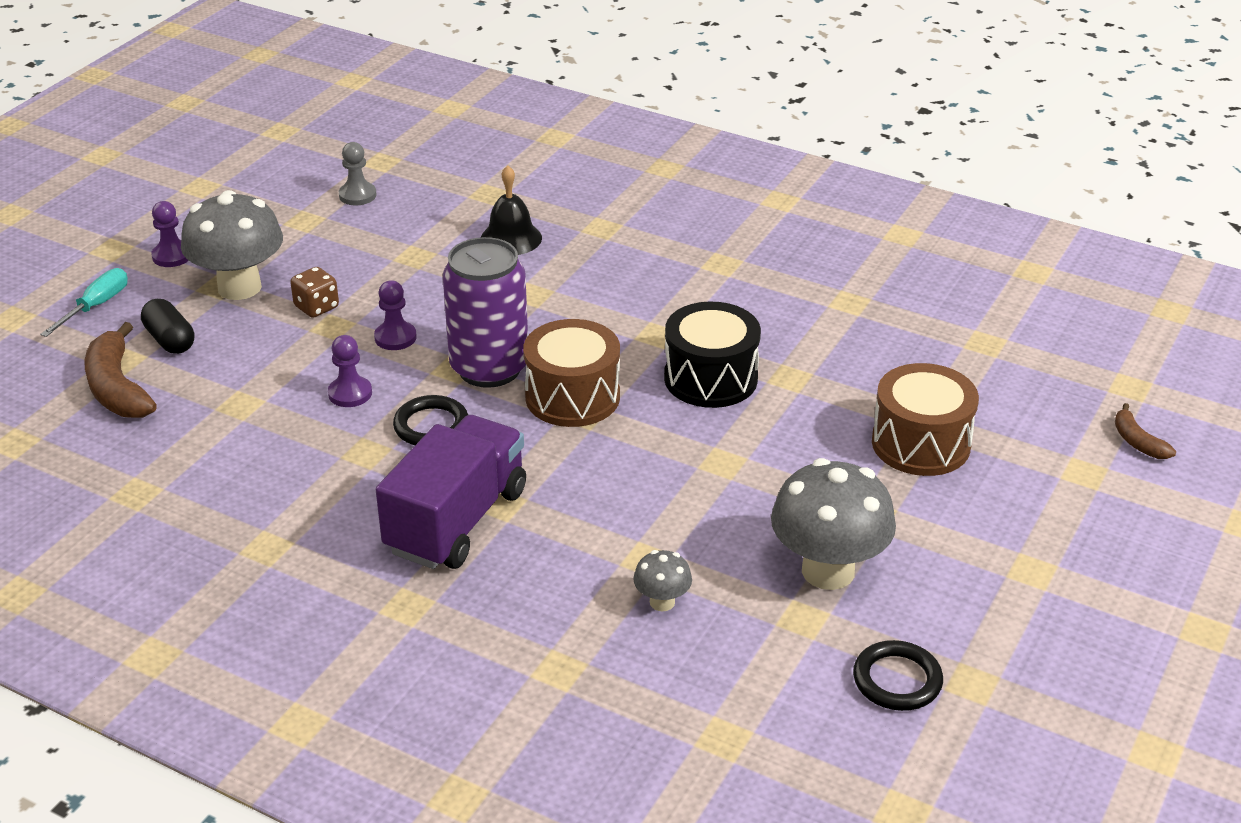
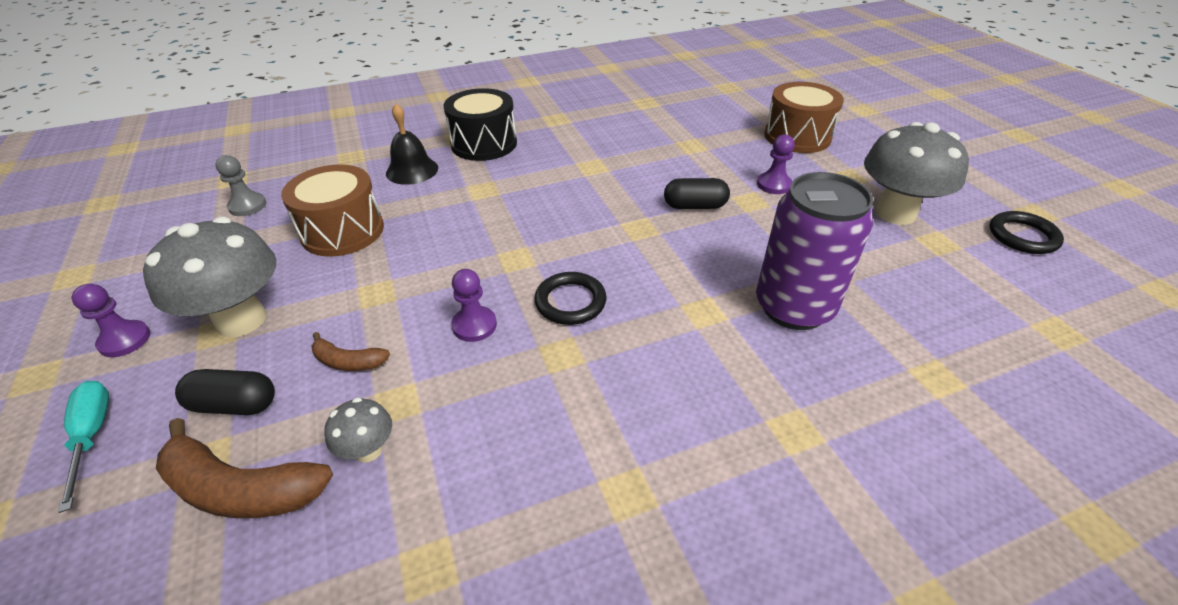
camera: 50 degrees left, 5 degrees up
(316, 307) = (340, 290): brown dice -> none
(395, 337) = (440, 268): purple pawn -> purple pawn (774, 185)
(456, 521) = (704, 345): purple truck -> none
(489, 368) = (538, 243): purple can -> purple can (794, 307)
(572, 397) = (616, 224): brown drum -> brown drum (342, 231)
(662, 602) = (884, 290): grey mushroom -> grey mushroom (368, 450)
(665, 430) = (695, 206): none -> black capsule
(710, 378) = (661, 168): black drum -> black drum (484, 144)
(1137, 442) = (851, 88): brown banana -> brown banana (348, 361)

